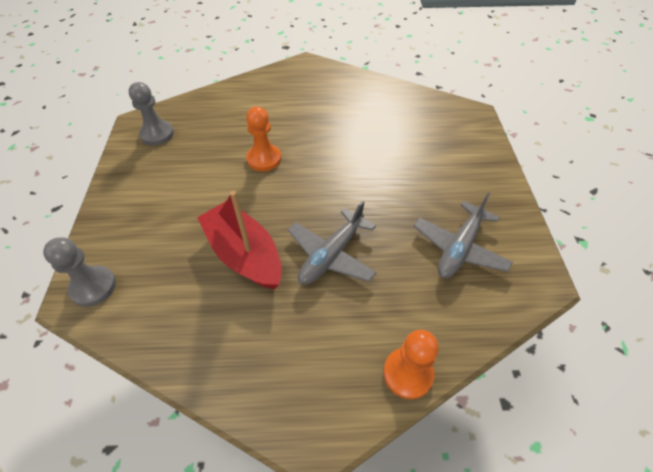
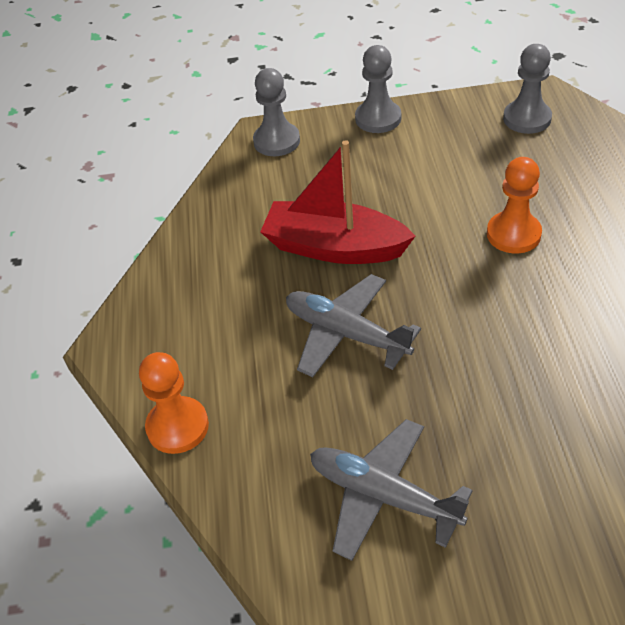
camera: 90 degrees right, 5 degrees down
(106, 212) = (378, 118): none -> grey pawn
(244, 254) = (334, 247): red boat -> red boat turned 120 degrees counterclockwise

